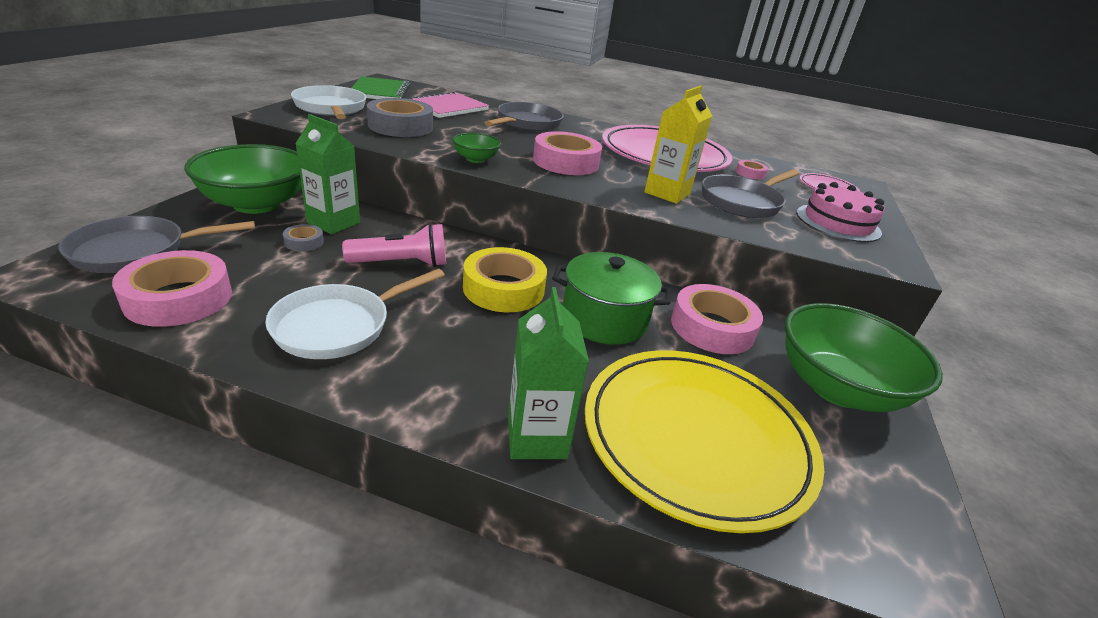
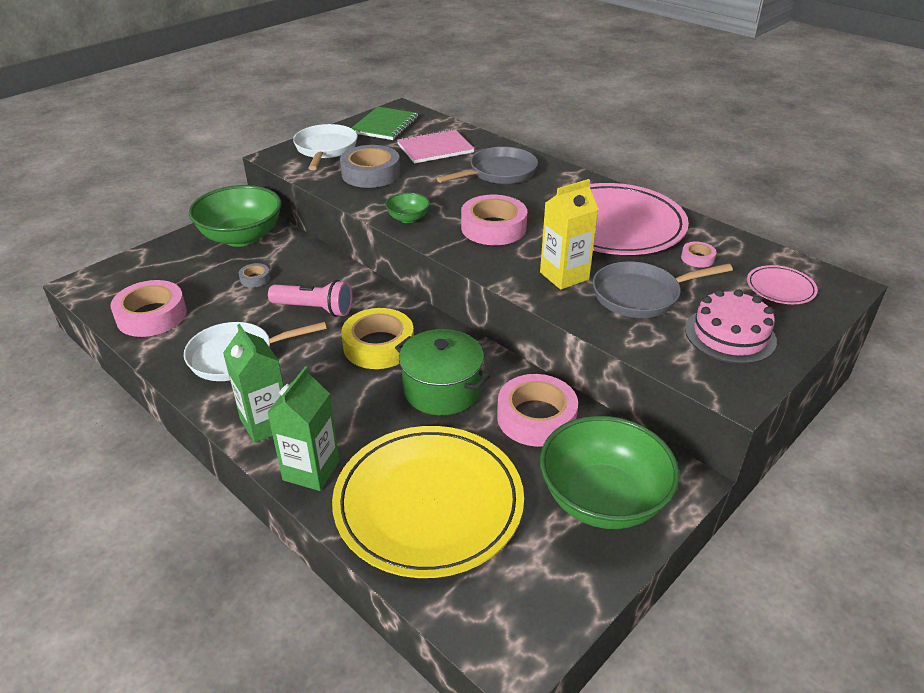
camera: 30 degrees right, 5 degrees up
(137, 251) = (145, 273): grey pan -> none
(333, 223) = (287, 262): green carton -> green carton (266, 423)

